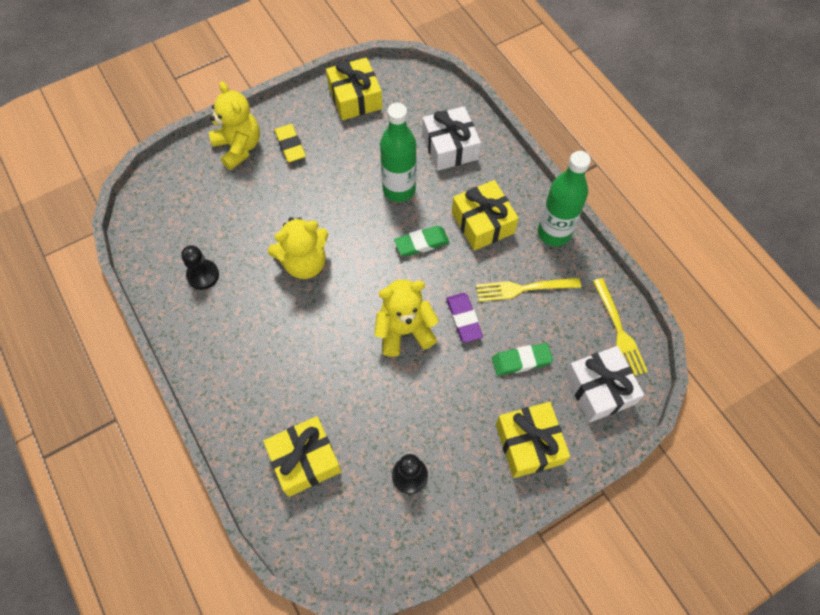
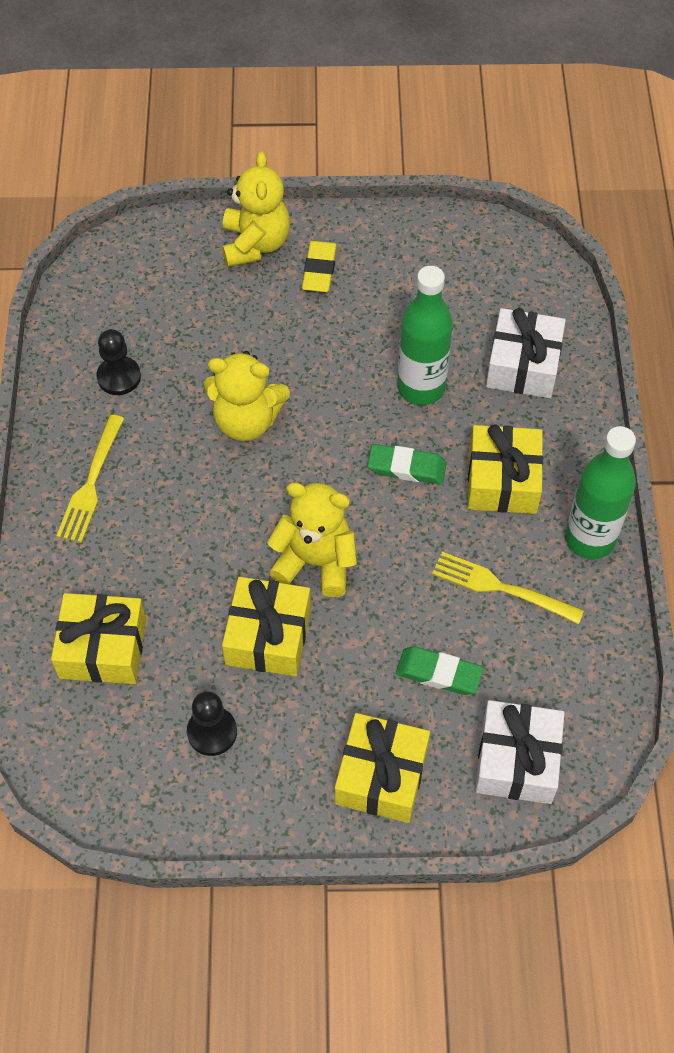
camera: 30 degrees right, 5 degrees down
(355, 98) = (439, 247): yellow gift -> yellow gift (268, 636)
(463, 319) = (399, 585): purple eraser -> none
(619, 330) = (594, 703): yellow fork -> yellow fork (91, 483)

